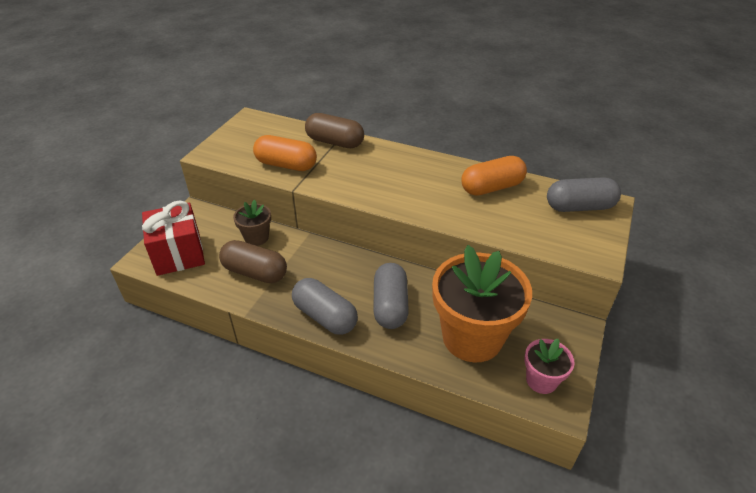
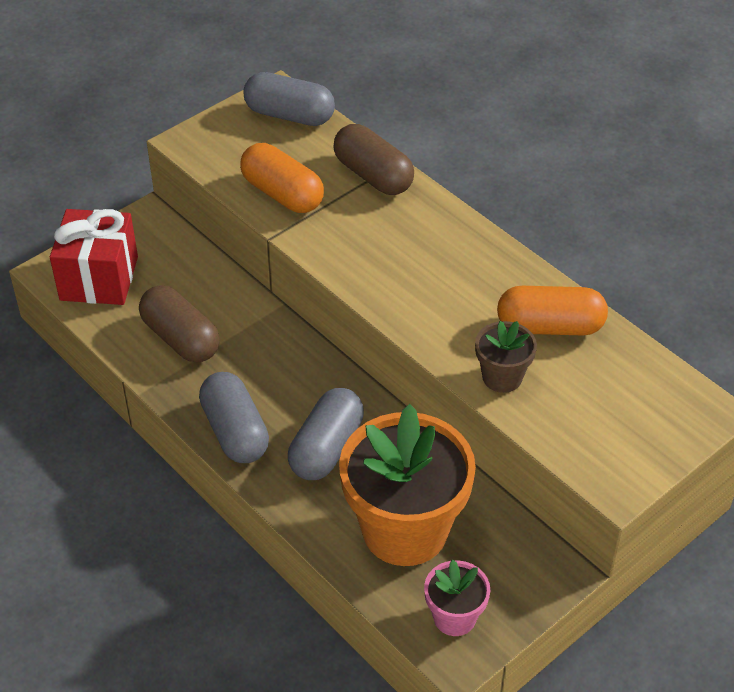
camera: 25 degrees right, 5 degrees up
(256, 238) = (208, 287): brown flower pot -> brown flower pot (502, 377)
(579, 207) = (656, 401): grey capsule -> grey capsule (289, 115)

